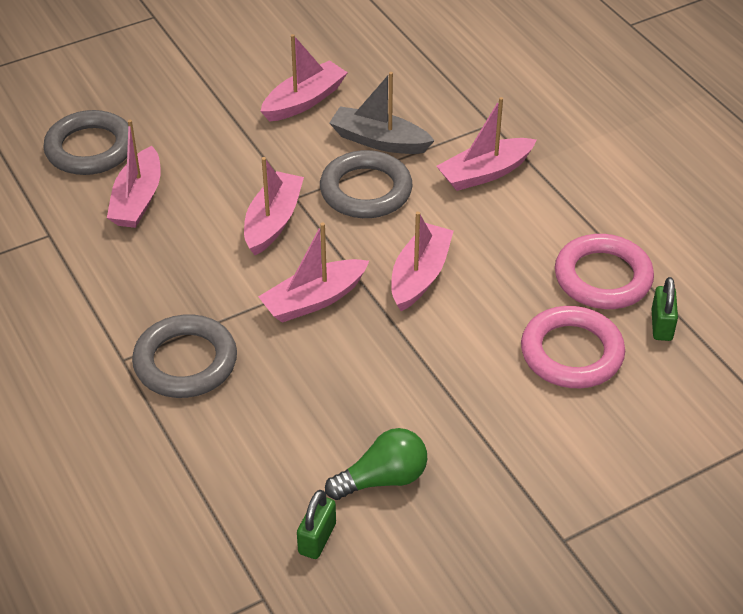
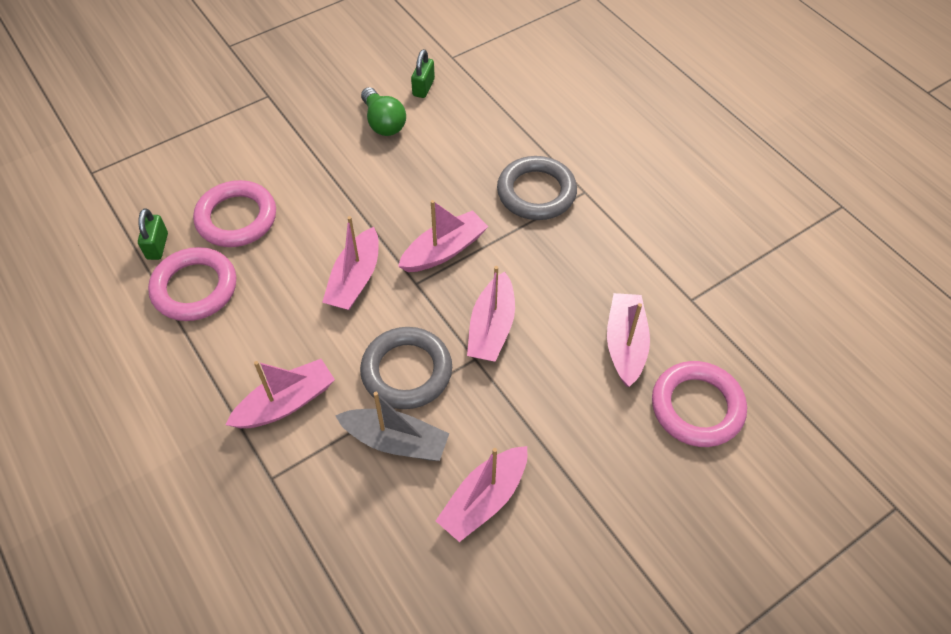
camera: 175 degrees right, 10 degrees up
(90, 149) = (697, 407): grey ring -> pink ring
(382, 479) = (383, 122): green light bulb -> green light bulb turned 90 degrees counterclockwise

